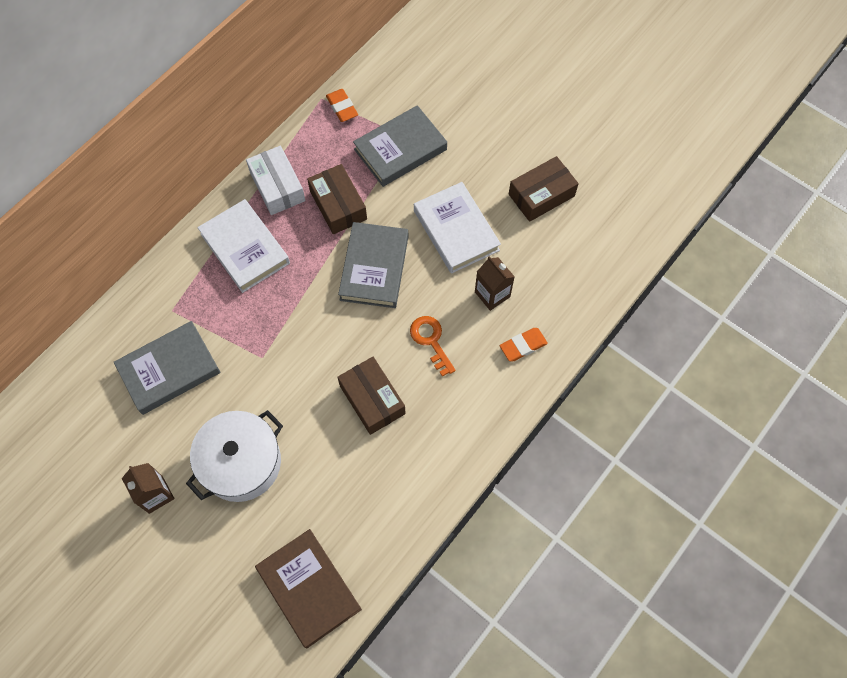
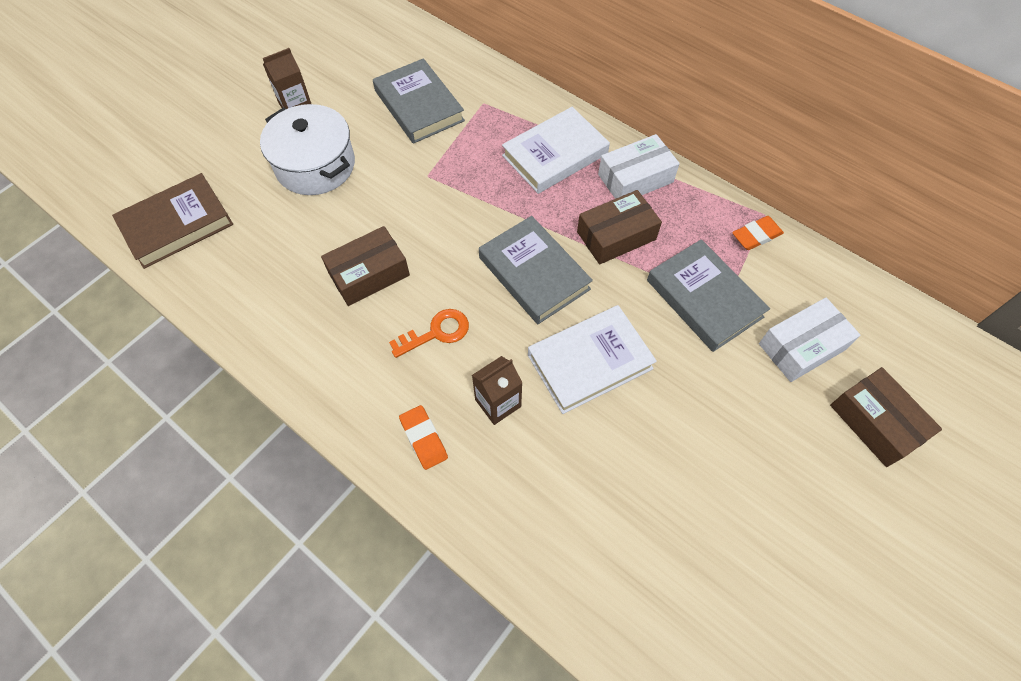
camera: 90 degrees right, 5 degrees down
(374, 268) = (534, 273): grey book -> grey book turned 45 degrees clockwise
(441, 94) = (802, 346): none -> white box
(541, 195) = (654, 473): brown box -> brown box (875, 422)

